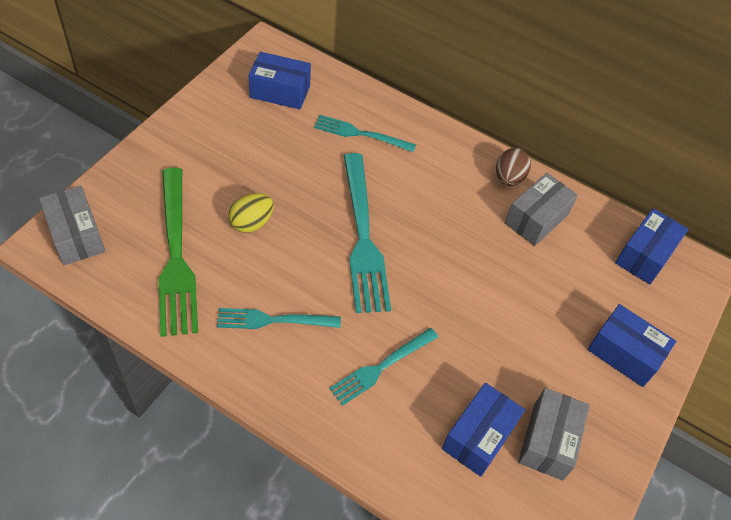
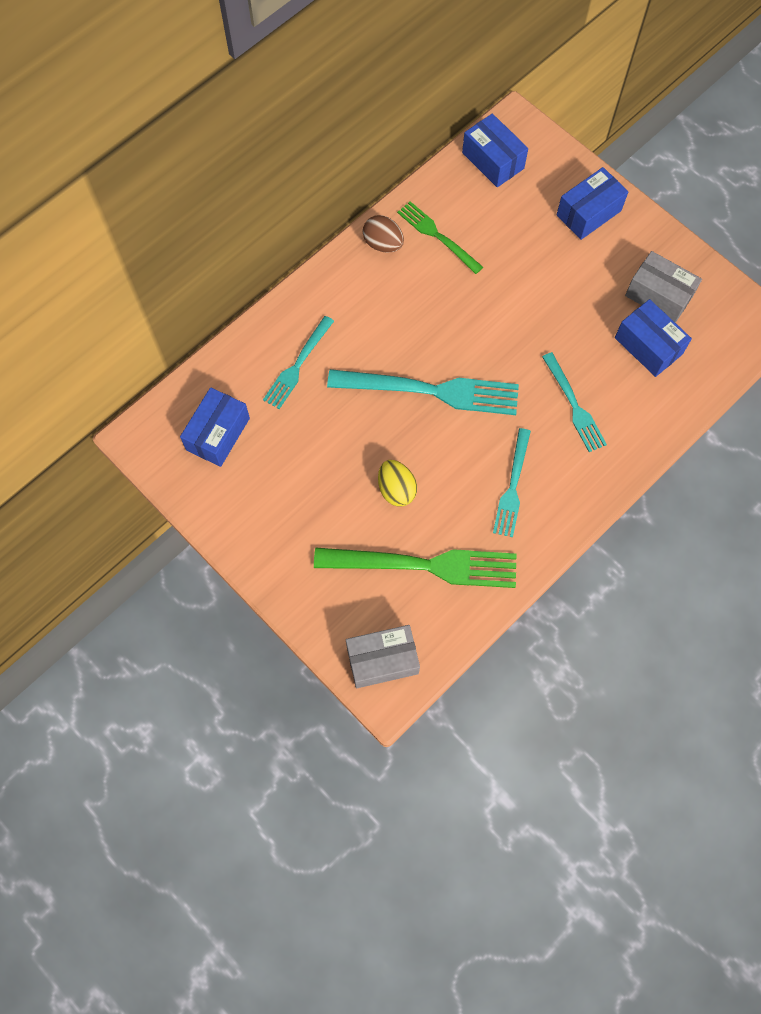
camera: 70 degrees left, 15 degrees up
(536, 219) = (436, 235): grey box -> green fork

